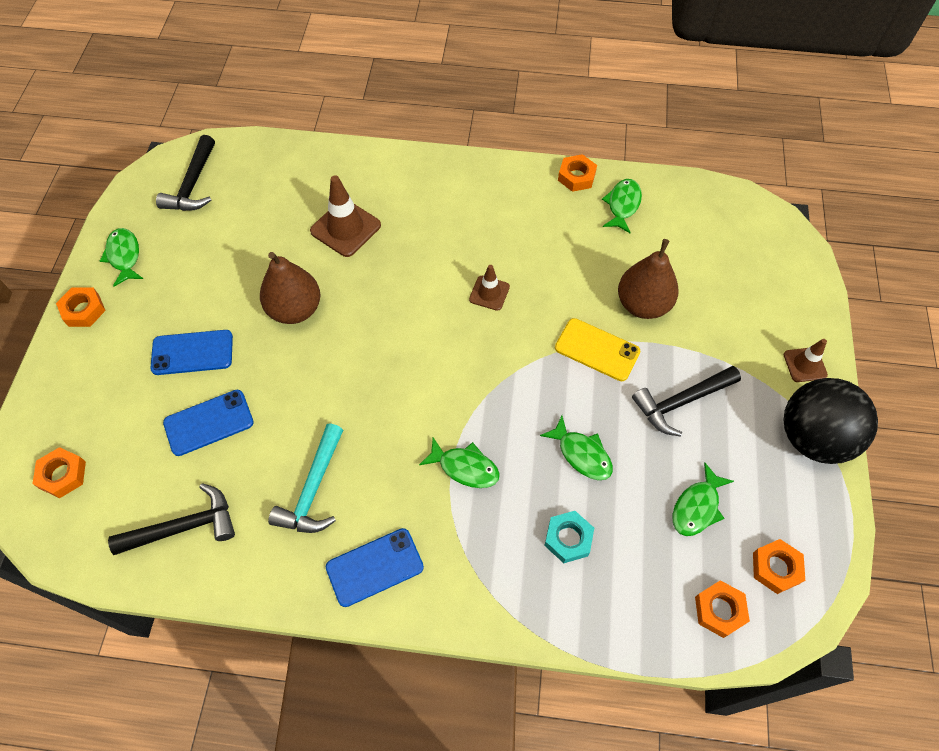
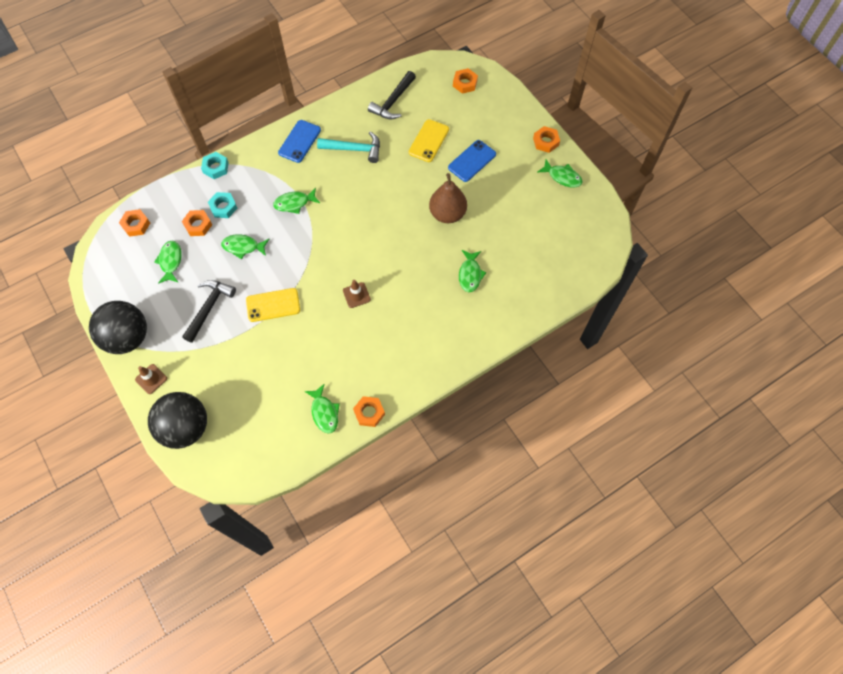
camera: 140 degrees right, 5 degrees up
(193, 184) = (580, 237): black hammer -> none
(208, 422) = (429, 141): blue phone -> yellow phone
(313, 489) = (354, 149): turquoise hammer -> turquoise hammer turned 120 degrees clockwise
(345, 228) = (470, 274): brown traffic cone -> green fish
(534, 622) = (216, 167): none -> turquoise nut
(643, 304) = (266, 350): brown pear -> none
(775, 568) = (118, 259): orange nut -> orange nut (198, 225)
(788, 286) = (186, 427): none -> black ball

